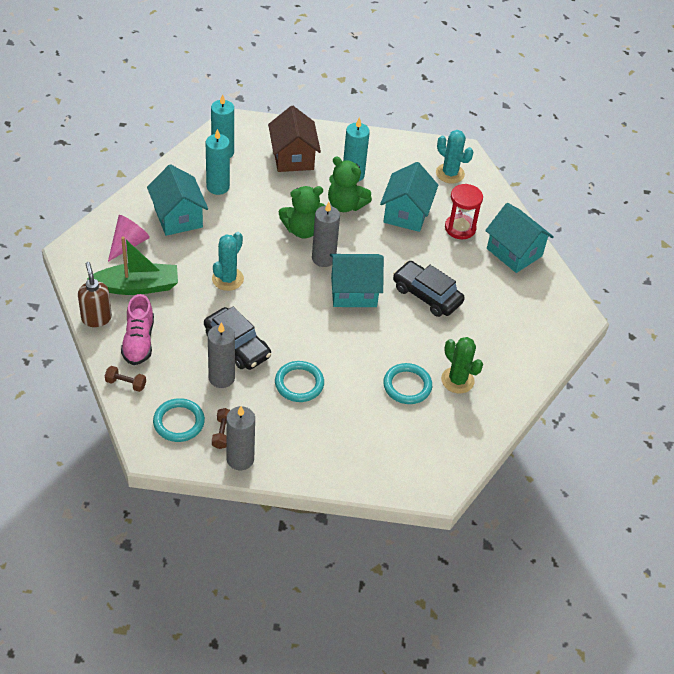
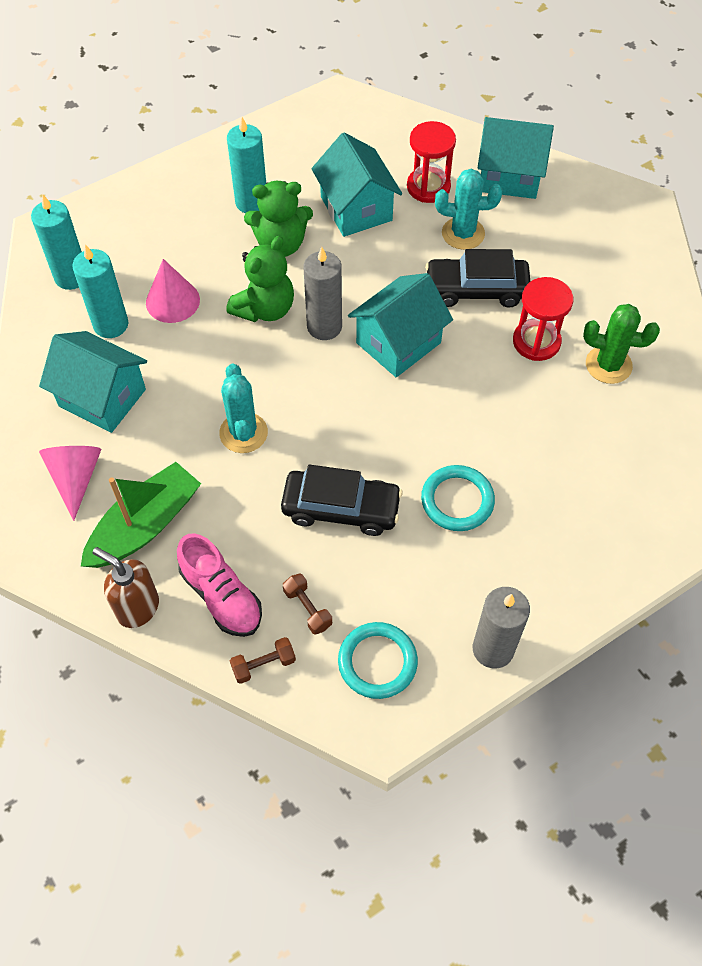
camera: 35 degrees left, 10 degrees up
(221, 378) = (366, 564): grey candle -> none
(222, 433) = (440, 633): brown dumbbell -> brown dumbbell (307, 608)
(260, 196) = (172, 301): none -> pink cone
(293, 157) = (162, 227): brown house -> none
(407, 386) = (568, 411): turquoise ring -> none
(430, 342) = (536, 341): none -> red hourglass
(450, 173) = (352, 131): turquoise cactus -> turquoise cactus (463, 233)

